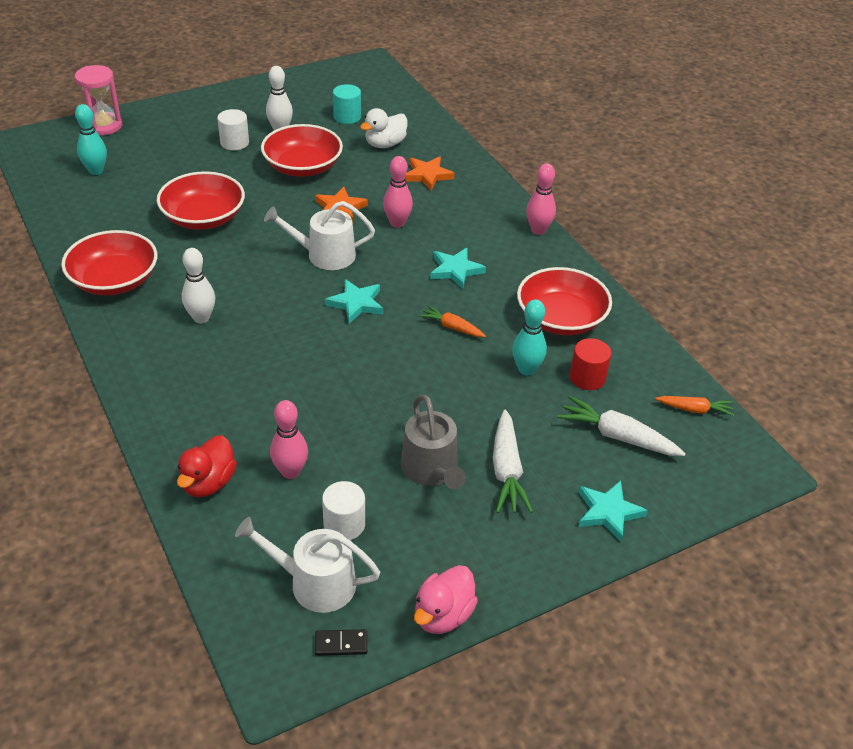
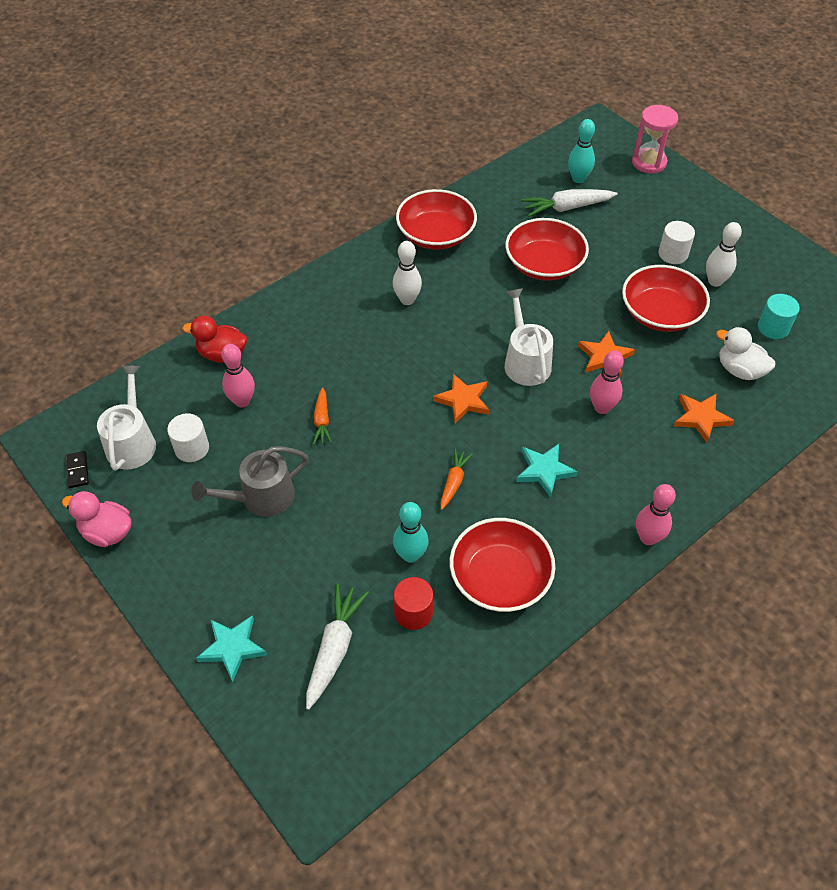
camera: 80 degrees right, 10 degrees up
(356, 303) = (463, 400): turquoise star -> orange star
(507, 471) = (270, 556): white carrot -> white carrot (566, 208)
(695, 409) = (391, 724): orange carrot -> orange carrot (322, 421)

